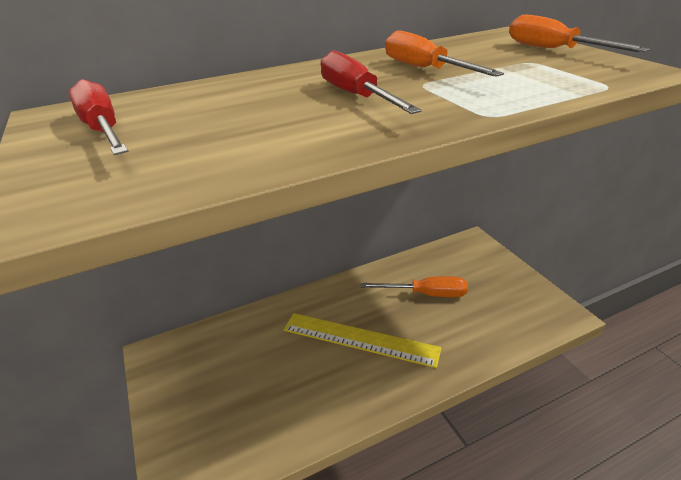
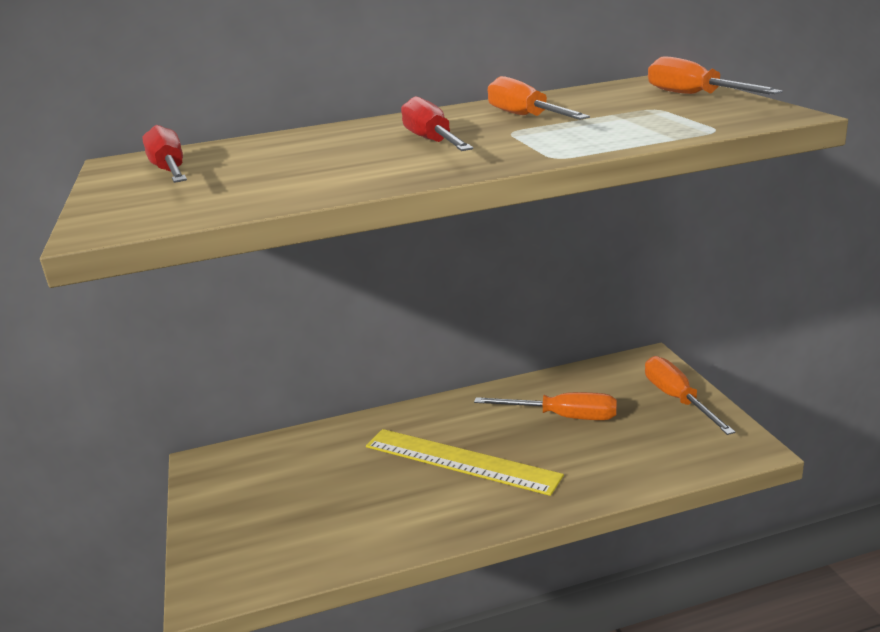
camera: 10 degrees right, 10 degrees down
(503, 274) = (677, 399): none -> orange screwdriver

